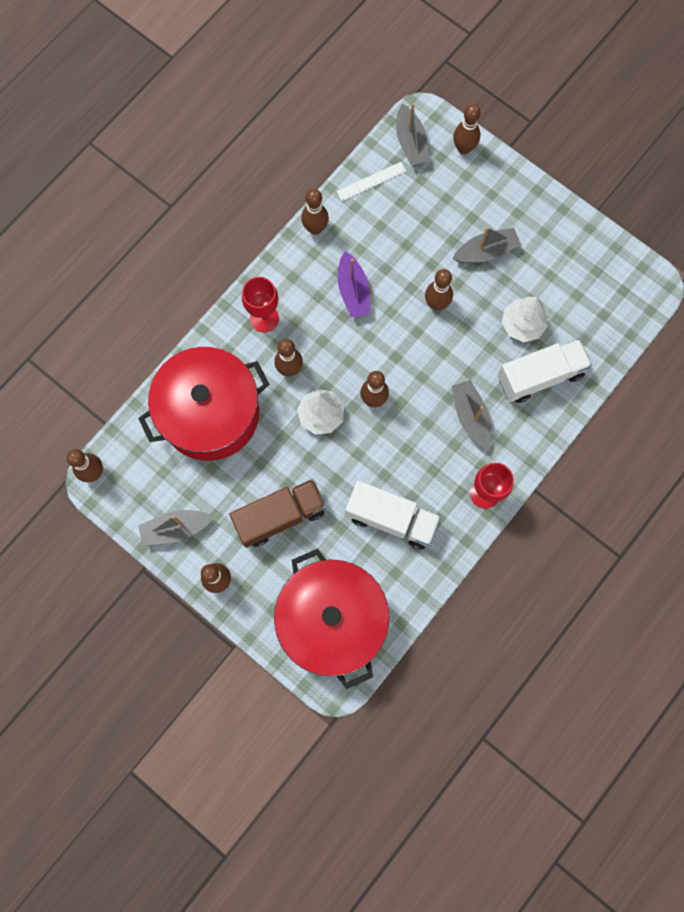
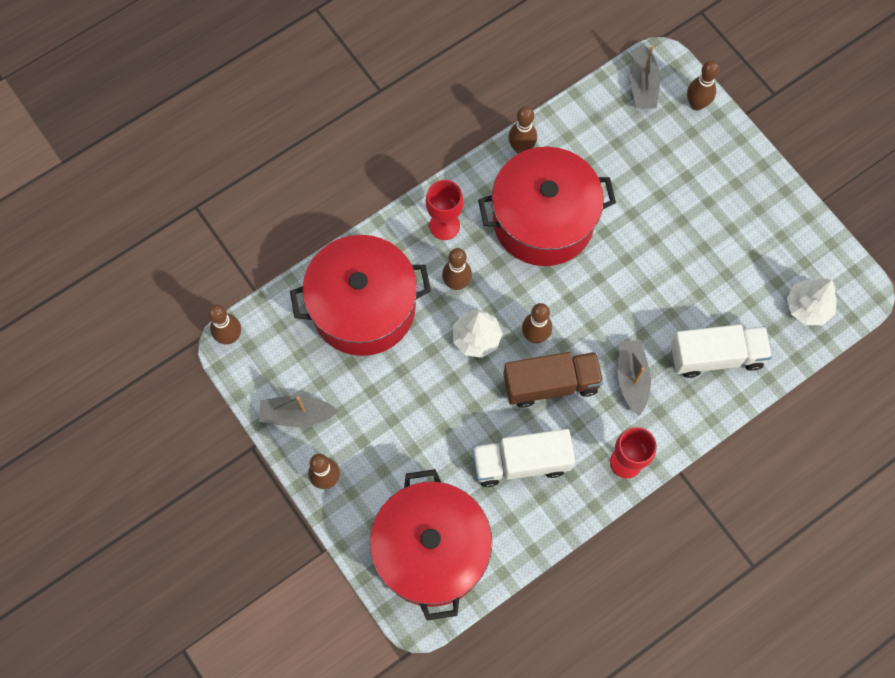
camera: 15 degrees right, 5 degrees down
(280, 516) = (407, 430): brown truck -> brown truck (551, 384)
(353, 291) = (543, 220): purple boat -> red pot
(371, 181) = (591, 115): white ruler -> none
(391, 519) = (521, 462): white truck -> white truck turned 135 degrees clockwise
(436, 304) = (626, 255): brown bowling pin -> none
(486, 252) = (692, 214): grey boat -> none
(522, 324) = (711, 298): white tree -> white tree (808, 307)

